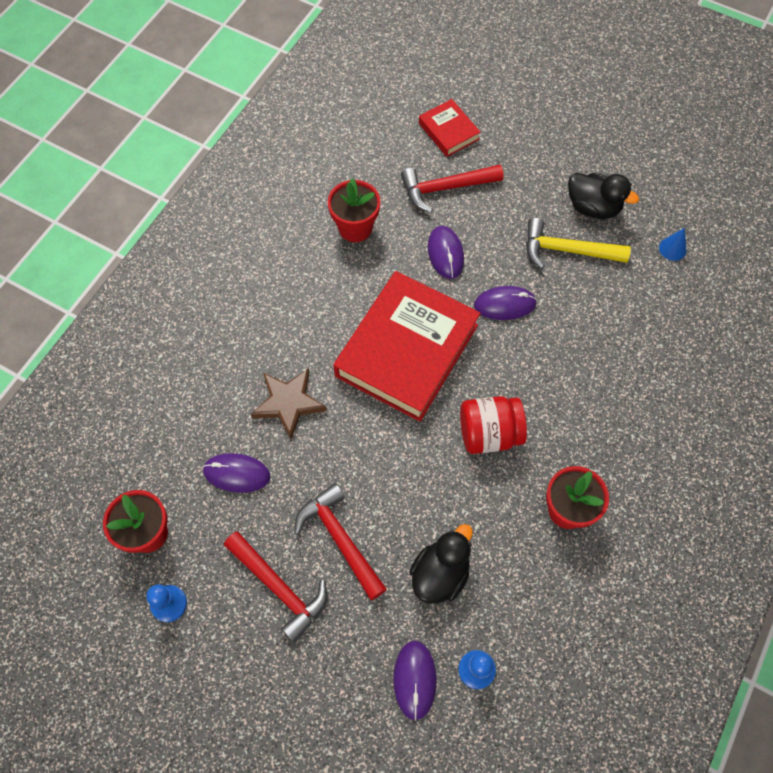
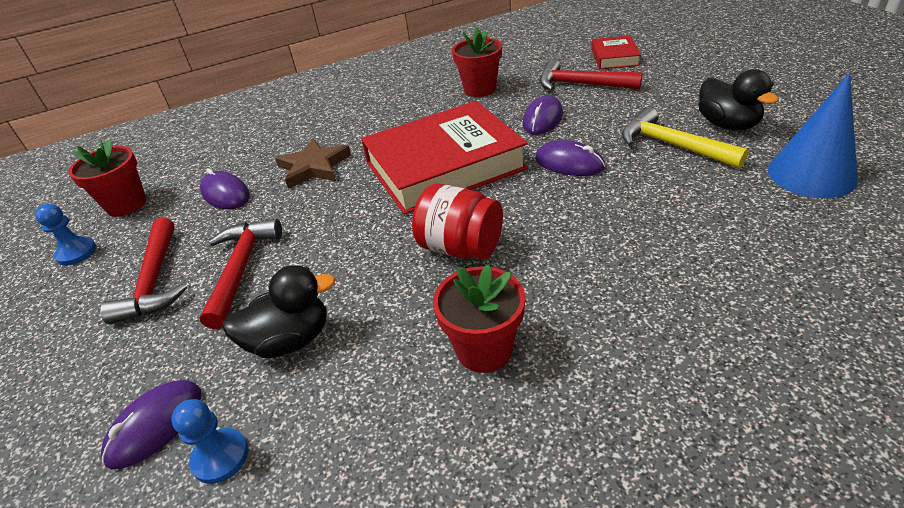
camera: 40 degrees right, 25 degrees down
(672, 249) = (811, 174): blue cone -> blue cone, size x2.21

